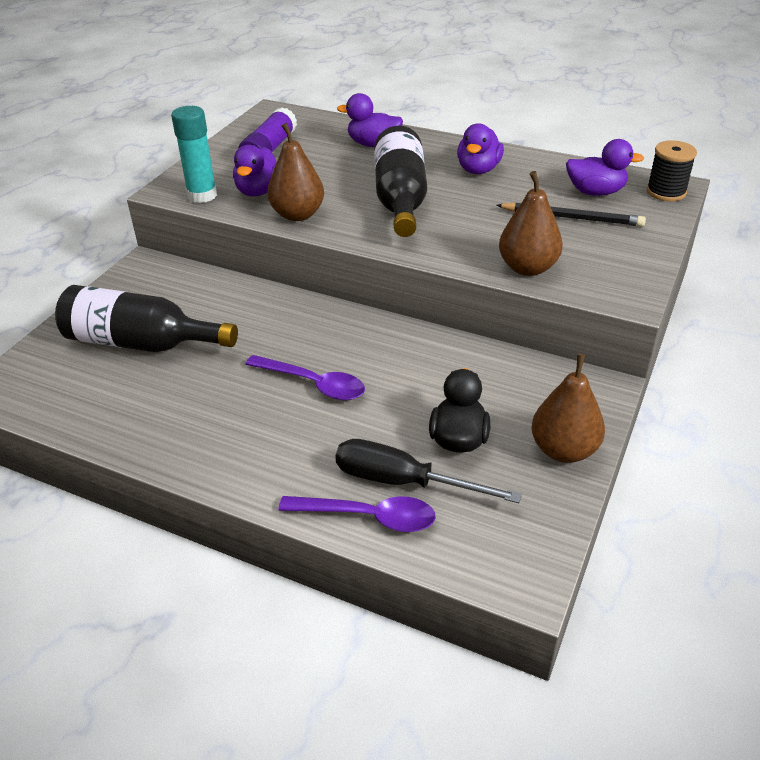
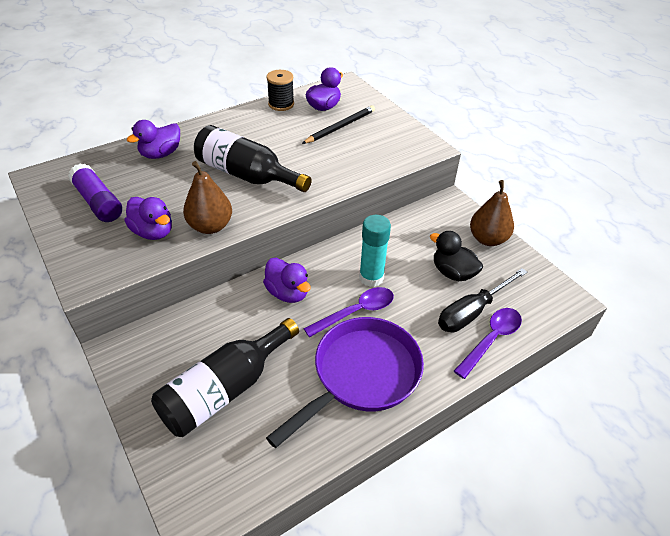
camera: 60 degrees left, 5 degrees up
(202, 195) = (120, 264): turquoise glue stick -> turquoise glue stick (371, 277)
(223, 424) = (361, 375): none -> purple pan
(478, 169) = (250, 131): purple duck -> purple duck (288, 293)
(527, 268) = (373, 165): brown pear -> none
(666, 192) = (349, 88): black spool -> black spool (281, 104)

